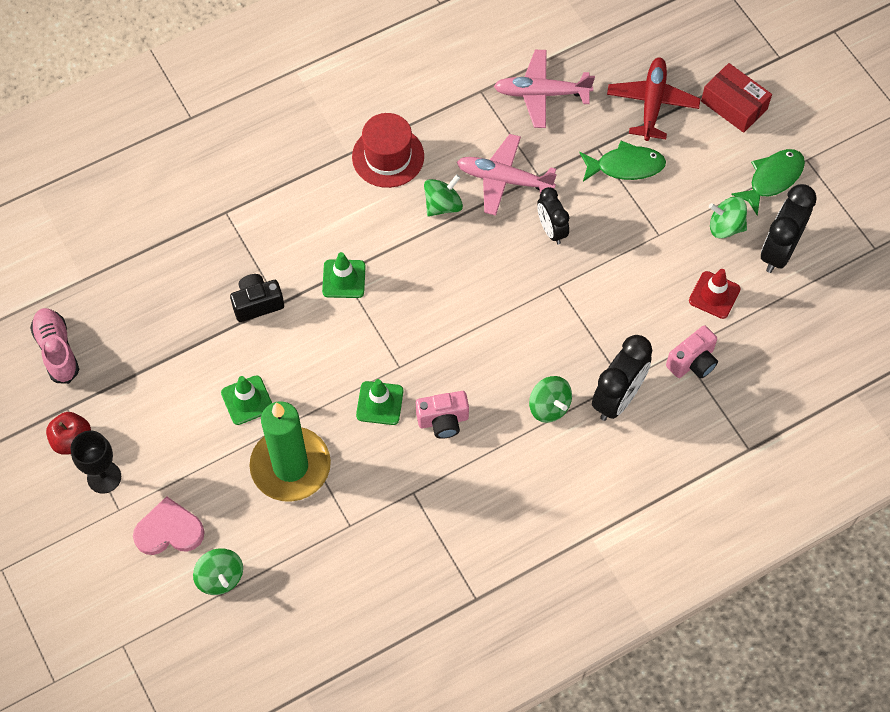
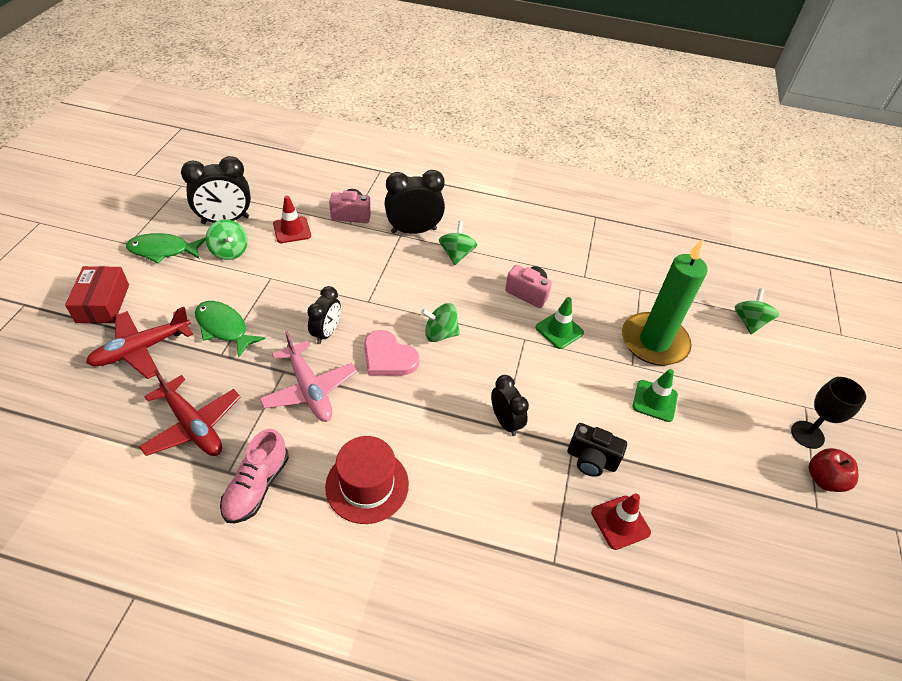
camera: 140 degrees left, 15 degrees down
(57, 350) = (805, 566): pink shoe -> pink shoe (257, 486)
(169, 530) = (771, 368): pink heart -> pink heart (388, 357)
(202, 274) = (620, 522): none -> red traffic cone
(344, 279) = (505, 422): green traffic cone -> black clock
(443, 205) = (373, 410): green spinning top -> green spinning top (440, 334)
(541, 94) = (193, 426): pink plane -> red plane

